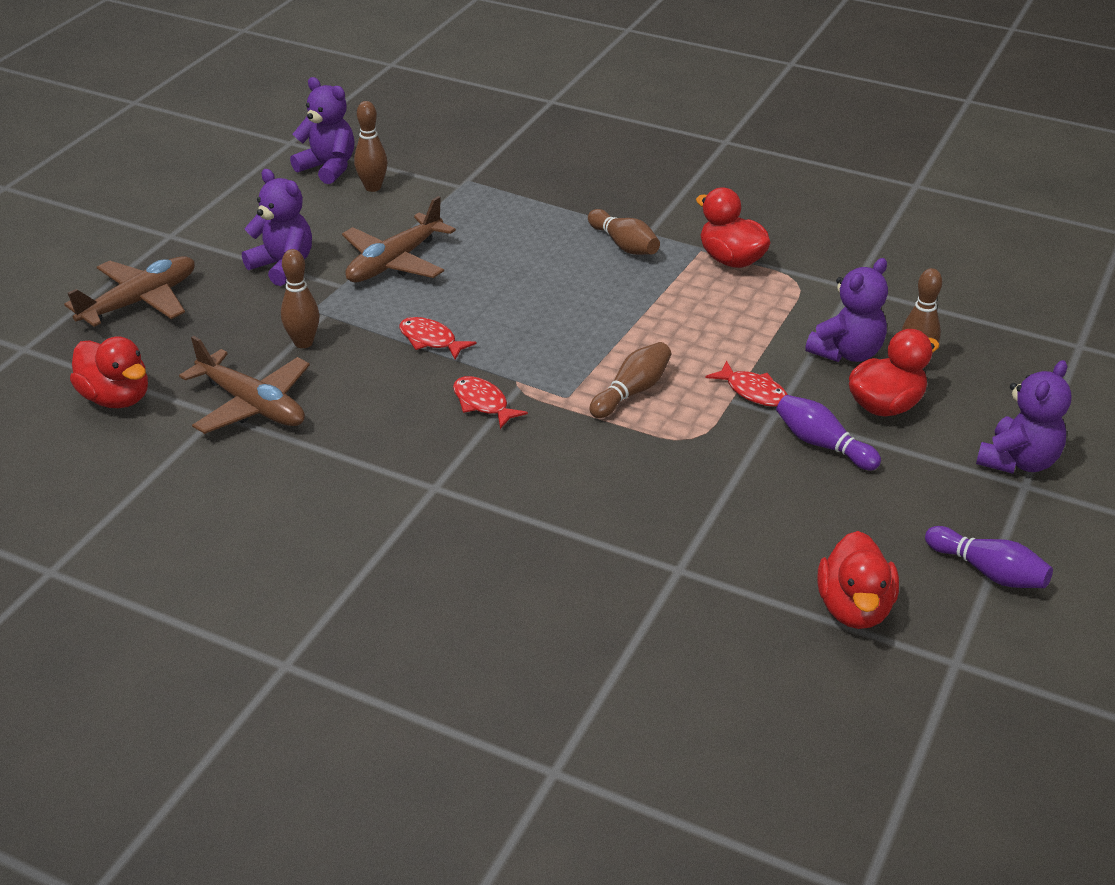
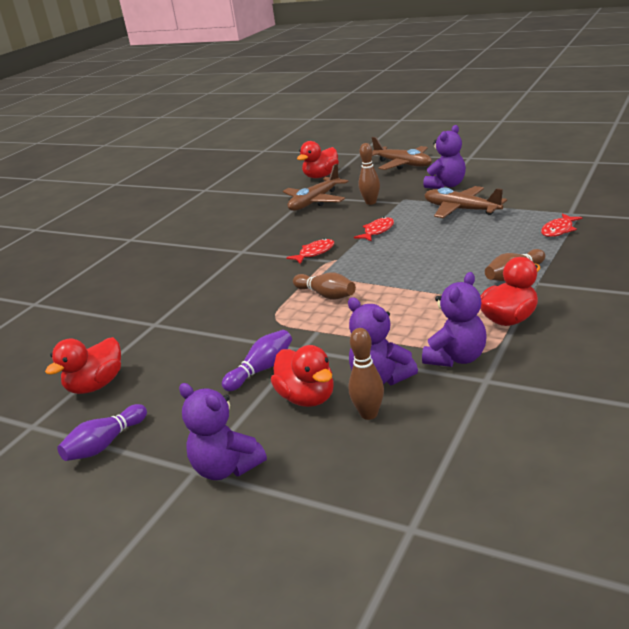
camera: 95 degrees right, 10 degrees down
(328, 168) = (569, 176): purple teddy bear -> purple teddy bear (456, 358)
(373, 187) = (551, 190): brown bowling pin -> none
(753, 392) = (326, 338): red fish -> red fish (558, 230)
(854, 608) = (96, 385): red duck -> red duck turned 60 degrees counterclockwise

